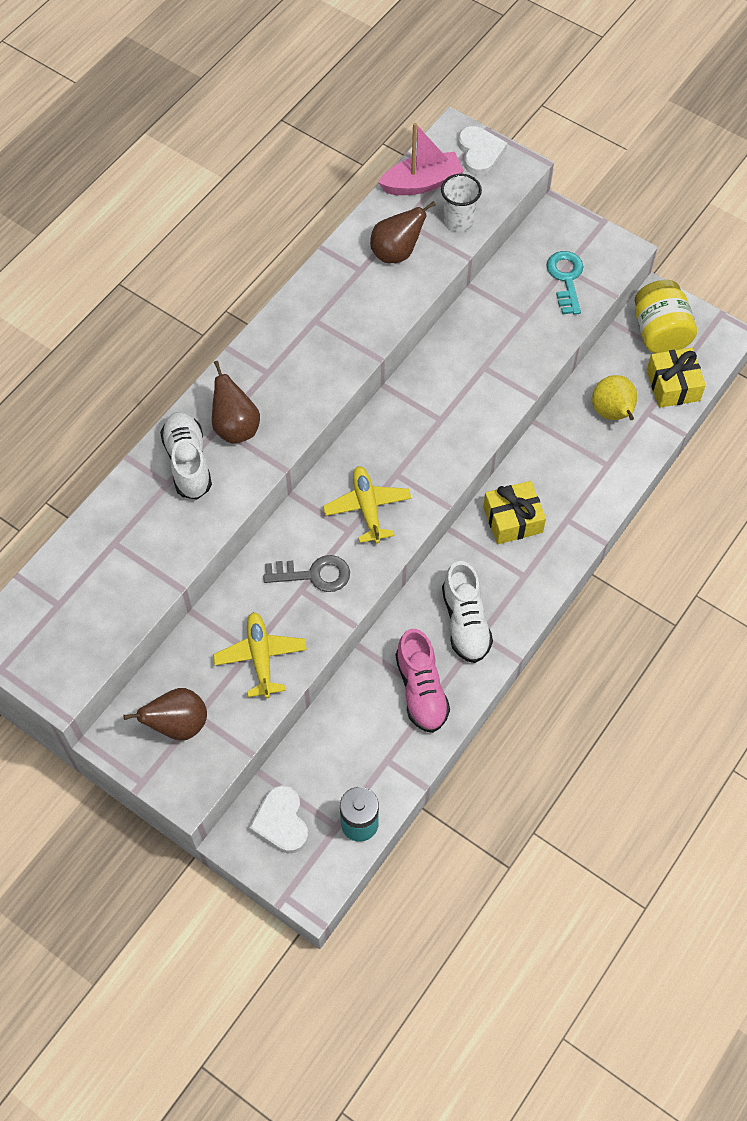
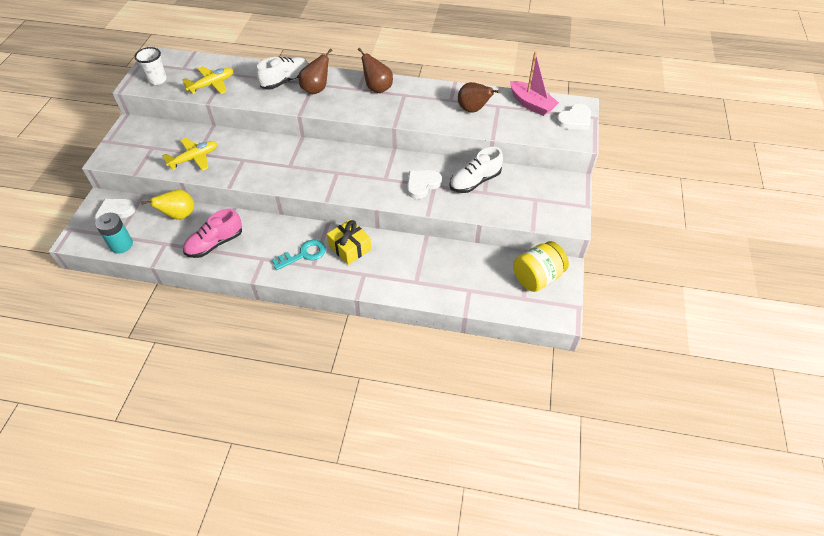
camera: 65 degrees right, 10 degrees down
(178, 724) = (144, 142): brown pear -> brown pear (377, 88)
(314, 574) = (254, 161): grey key -> none
(367, 508) = (307, 168): yellow plane -> yellow plane (212, 84)
(458, 221) = (516, 126): white cup -> white cup (157, 80)
(465, 622) = (268, 248): white shoe -> white shoe (475, 181)
(475, 380) = (422, 185): none -> white heart
(566, 278) = (527, 202): turquoise key -> turquoise key (304, 254)
(612, 413) = (457, 272): yellow pear -> yellow pear (179, 215)
(673, 385) = (500, 297): yellow gift -> none

